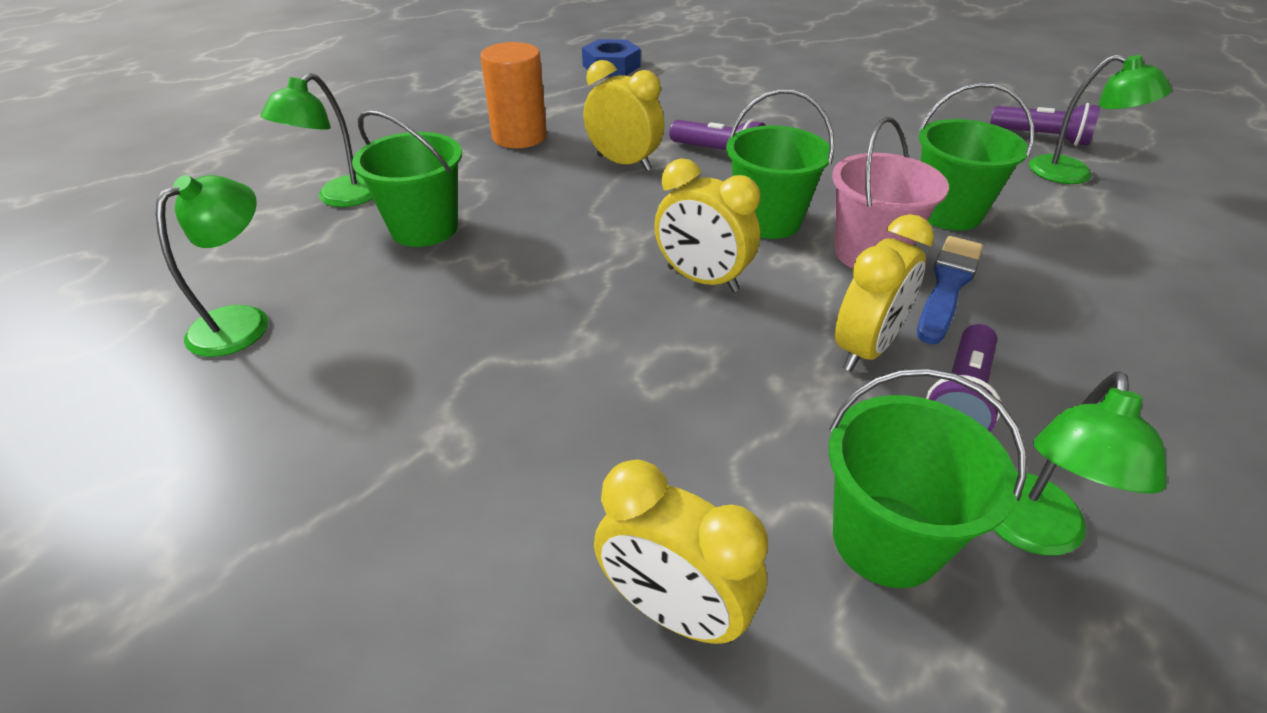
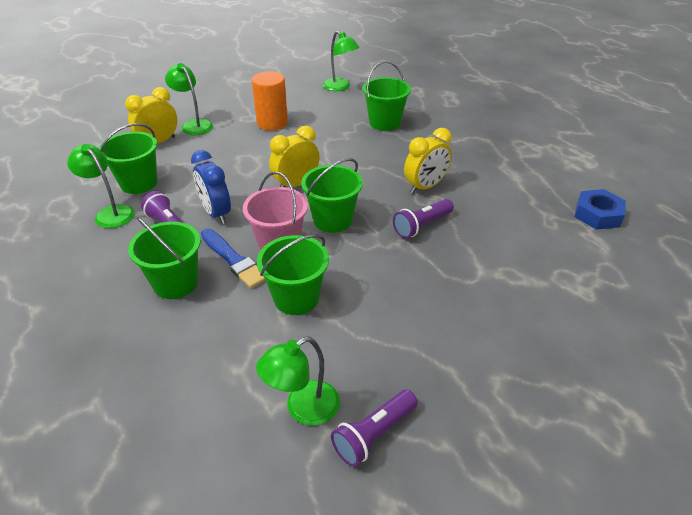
camera: 110 degrees right, 0 degrees up
(340, 198) = (423, 105): green lamp -> green lamp (194, 125)
(519, 137) = (475, 158): orange cylinder -> orange cylinder (272, 123)
(866, 349) = (216, 213): yellow clock -> blue clock
(1059, 327) = (175, 283): none -> green bucket

